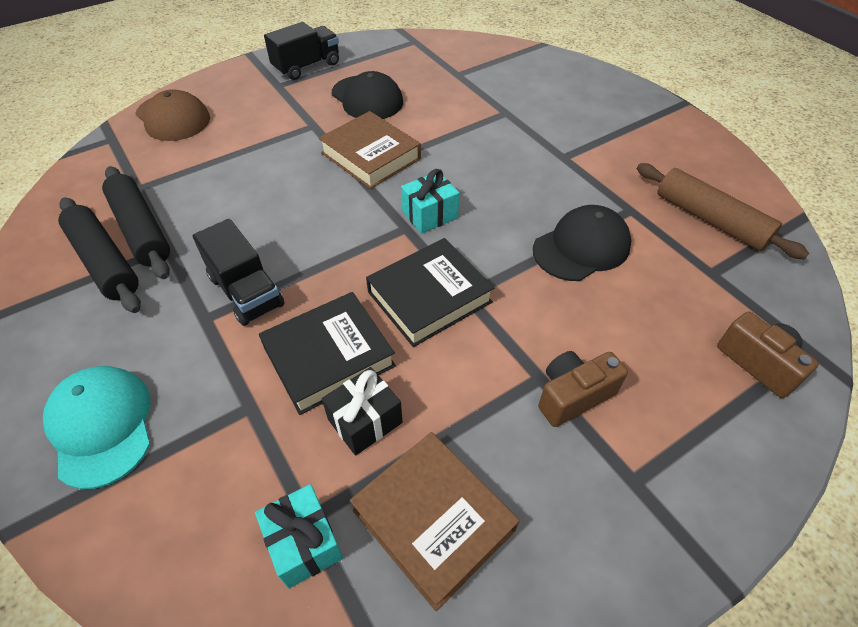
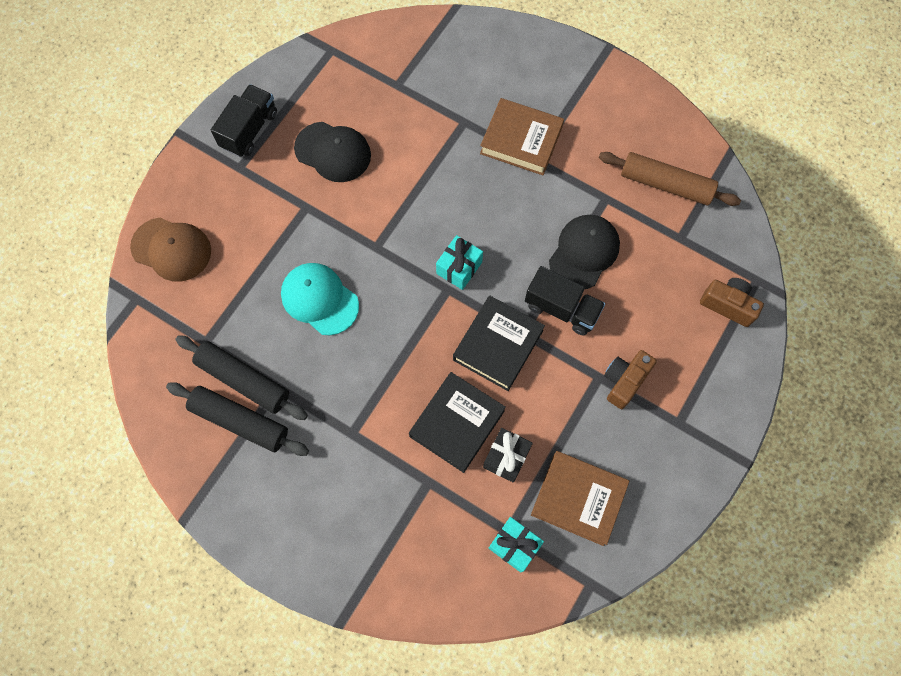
camera: 25 degrees left, 20 degrees up
(102, 426) = (343, 538): turquoise cap -> turquoise cap (319, 299)
(246, 291) = (366, 398): black truck -> black truck (562, 308)
(371, 156) = (377, 223): brown book -> brown book (521, 140)

